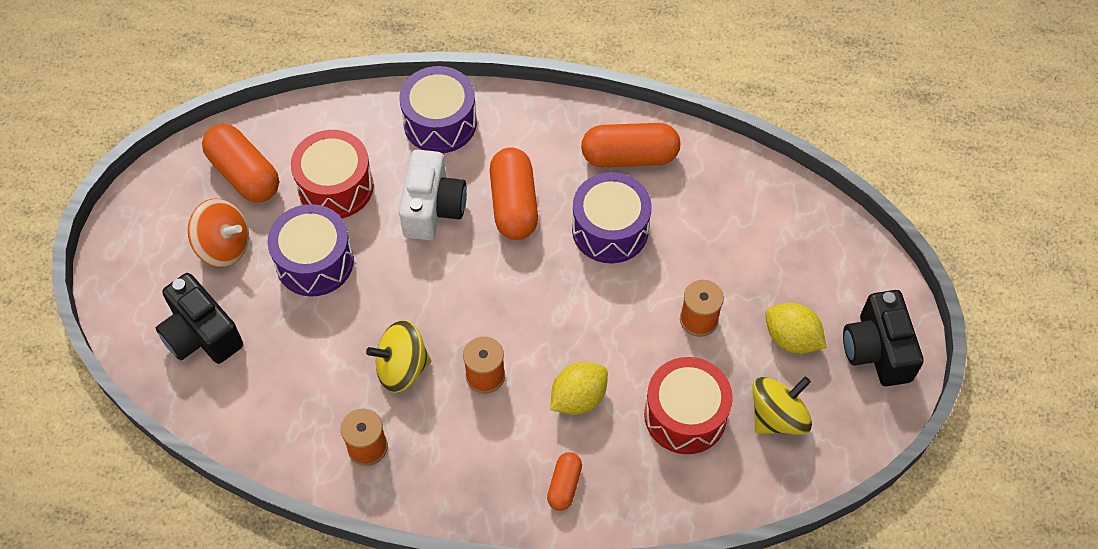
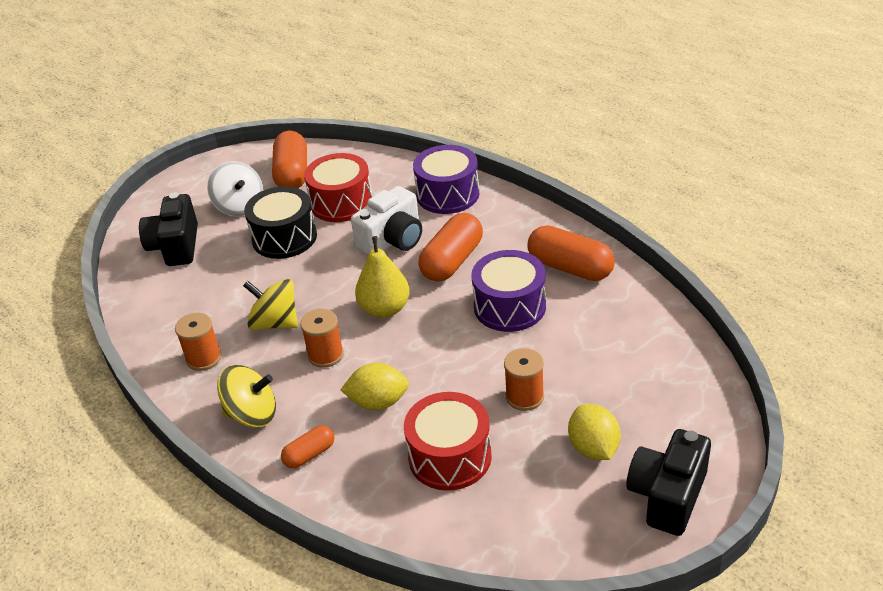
camera: 40 degrees right, 20 degrees down
(224, 246) = (239, 206): orange spinning top -> white spinning top
(314, 262) = (284, 237): purple drum -> black drum
(496, 294) = (385, 309): none -> yellow pear
(777, 417) = (527, 499): yellow spinning top -> yellow spinning top (252, 414)

